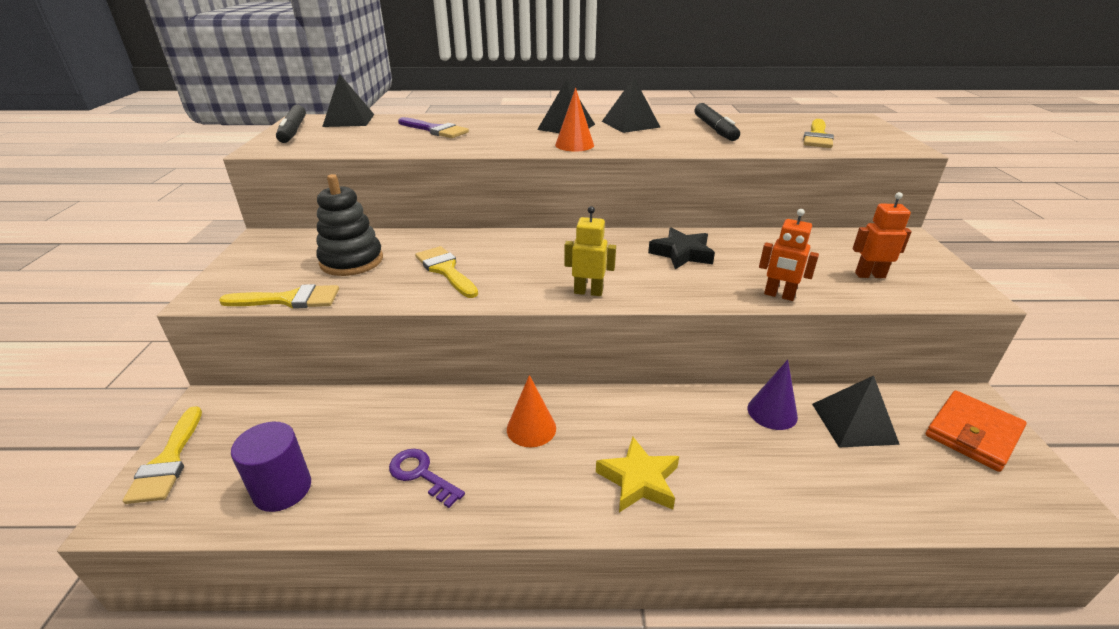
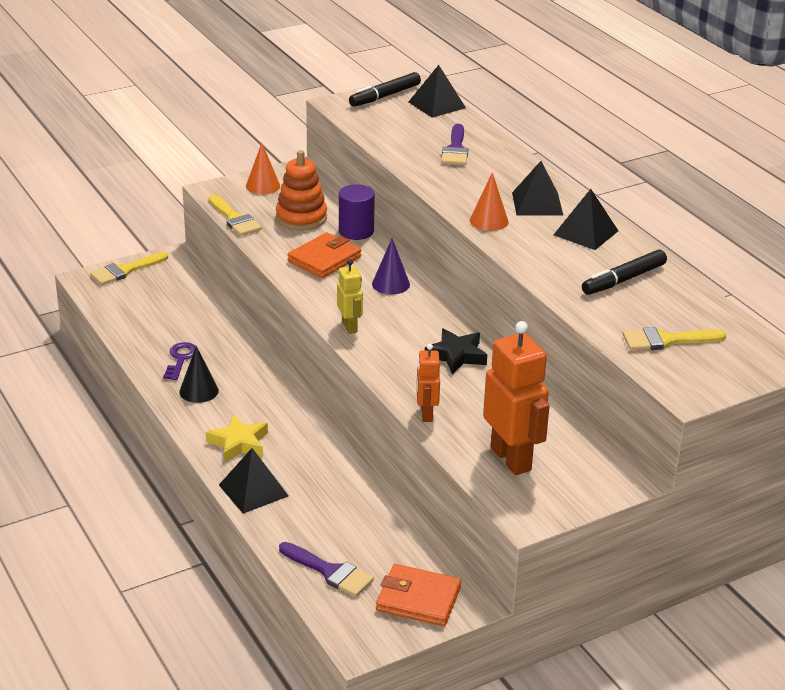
camera: 60 degrees right, 0 degrees up
(282, 489) = (135, 317): purple cylinder -> purple cylinder (356, 231)
(351, 261) = (301, 218): black stacking toy -> orange stacking toy
(446, 270) = (324, 259): yellow brush -> orange wallet
(504, 480) = (199, 391): none -> black cone
(531, 428) = (252, 386): orange cone -> orange cone (263, 186)
(772, 412) = (360, 491): purple cone -> purple cone (390, 284)
(854, 423) = (380, 534): black pyramid -> black pyramid (253, 490)
(869, 275) = (511, 459): orange robot -> orange robot, size x1.86
(923, 487) = (329, 571): none -> purple brush

